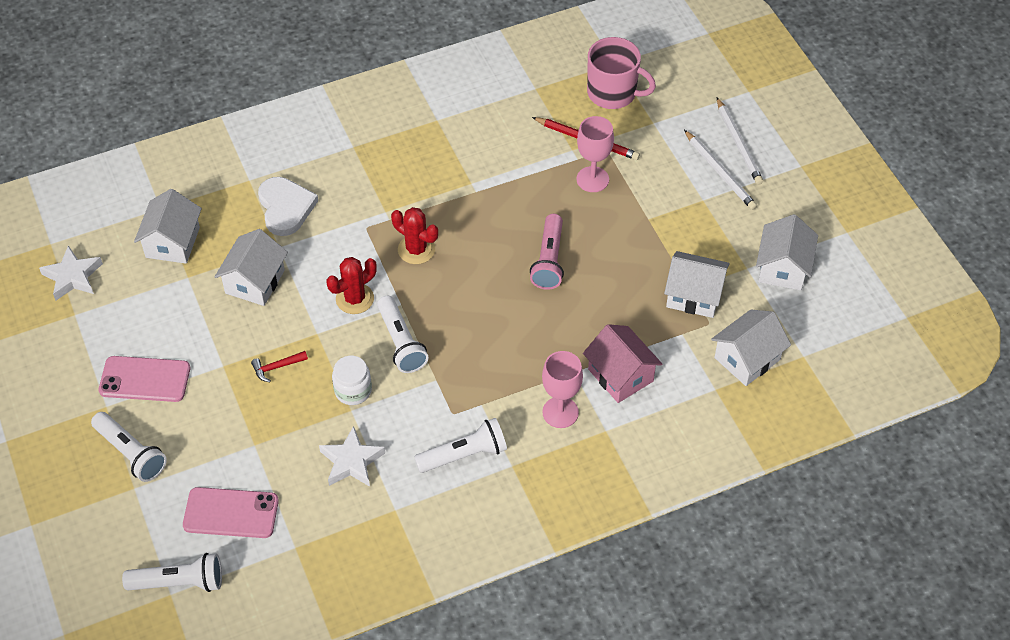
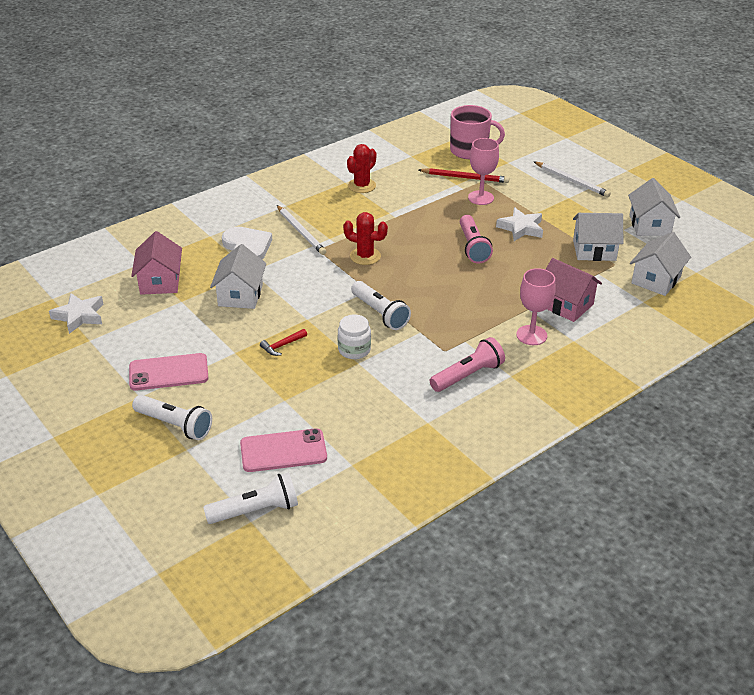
camera: 15 degrees left, 15 degrees down
(173, 242) = (160, 281): white house -> pink house
(351, 461) = (374, 396): white star -> white star (521, 228)
(355, 299) = (329, 293): red cactus -> red cactus (362, 186)
(464, 455) = (468, 375): white flashlight -> pink flashlight
(738, 143) = (576, 164): white pencil -> white pencil (301, 232)

